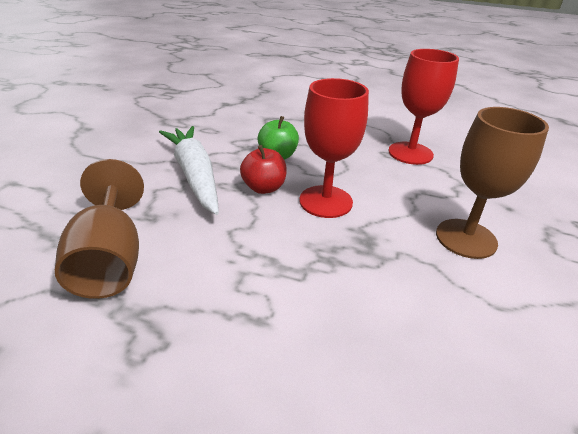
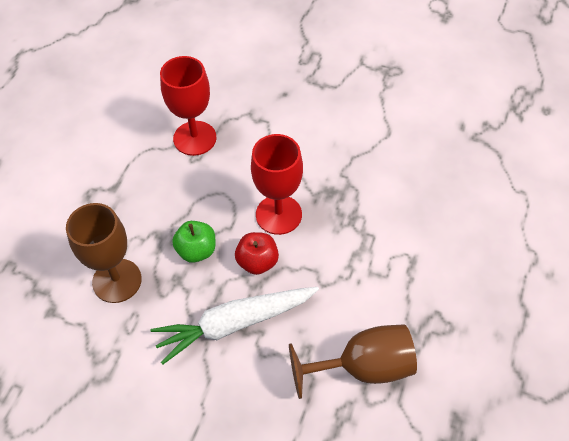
camera: 85 degrees left, 20 degrees up
(466, 238) = (323, 131): brown goblet -> brown goblet (117, 281)

